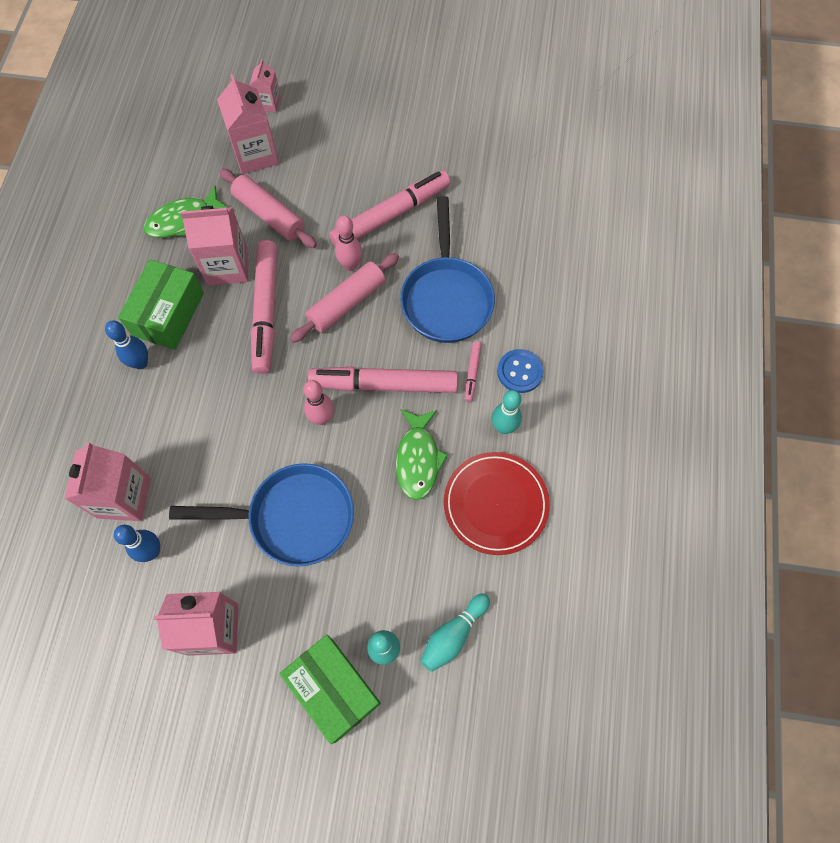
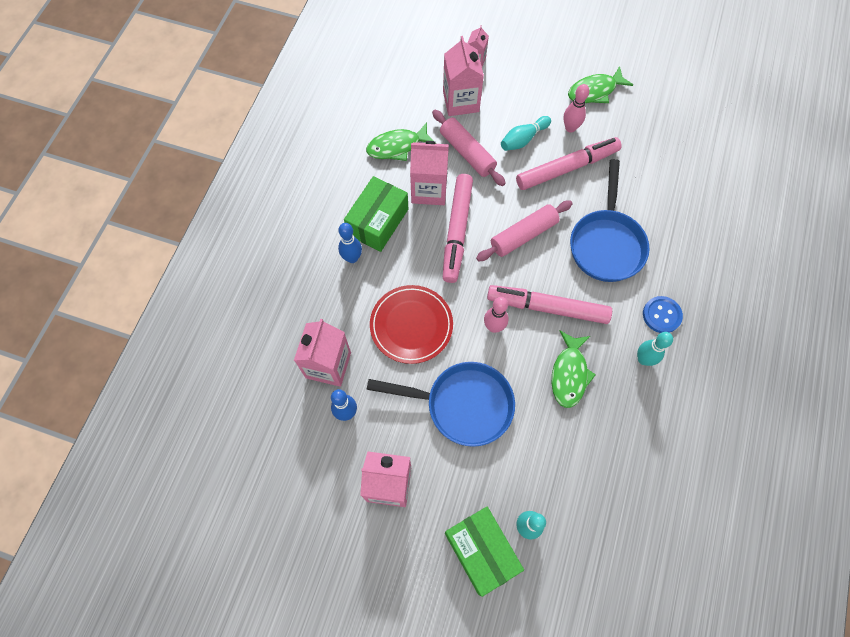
camera: 10 degrees right, 0 degrees up
(350, 265) = (529, 204): pink bowling pin -> pink bowling pin (570, 128)
(414, 120) = (594, 91): none -> green fish
(453, 635) = (584, 524): turquoise bowling pin -> turquoise bowling pin (523, 139)
(472, 373) = (621, 310): pink marker -> none
(495, 504) = (630, 422): red plate -> red plate (411, 325)

